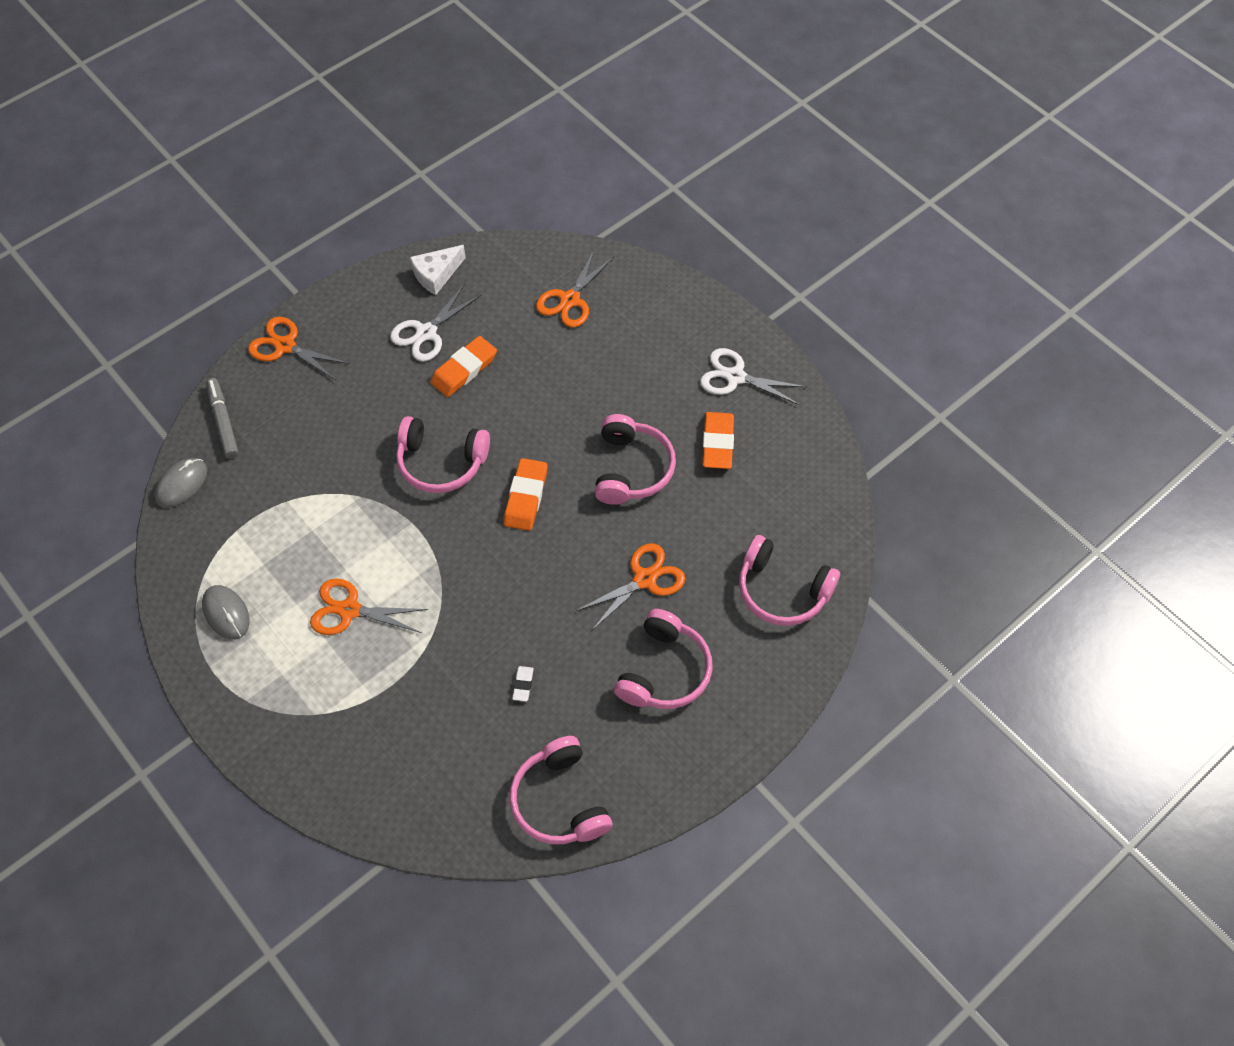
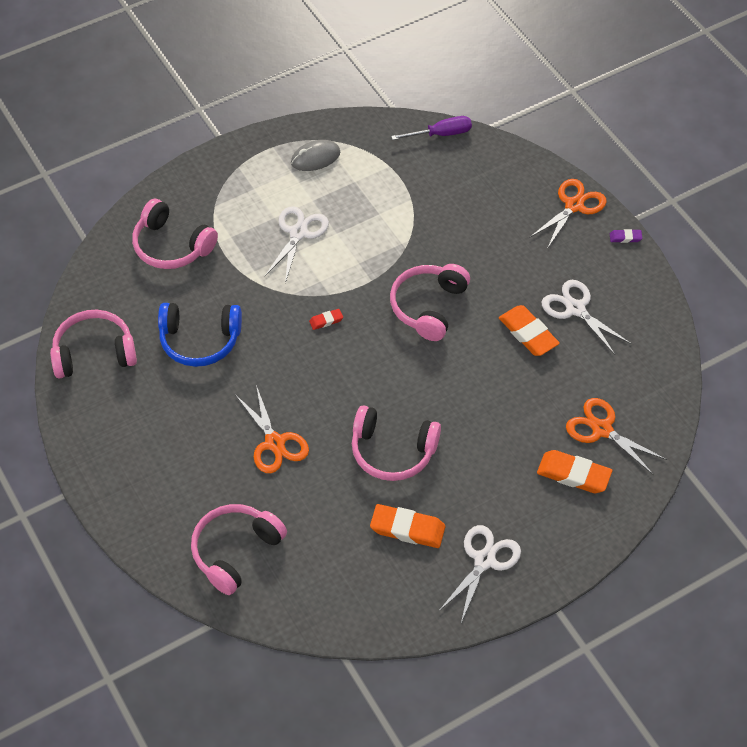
camera: 100 degrees right, 5 degrees down
(182, 484) = (441, 134): grey mouse -> purple screwdriver
(223, 421) = (499, 161): grey marker -> none
(326, 298) = (625, 237): none -> purple eraser
(349, 610) = (298, 233): orange scissors -> white scissors
(436, 275) = (645, 323): white cheese -> none
(474, 558) = (326, 321): none -> red eraser
(523, 685) = (200, 341): white eraser -> blue headphones
(526, 497) = (379, 364): orange eraser -> orange eraser (573, 474)
(664, 671) = (183, 443): pink headphones -> pink headphones (171, 246)

